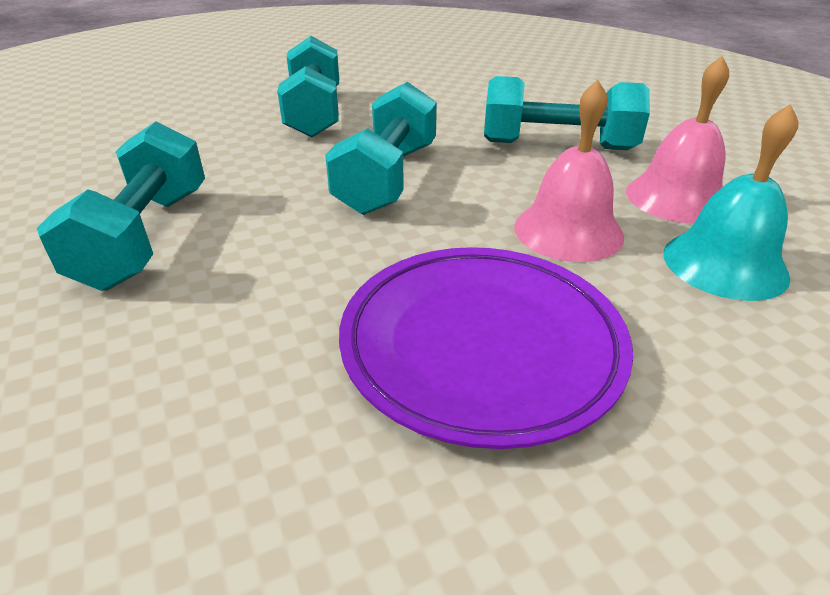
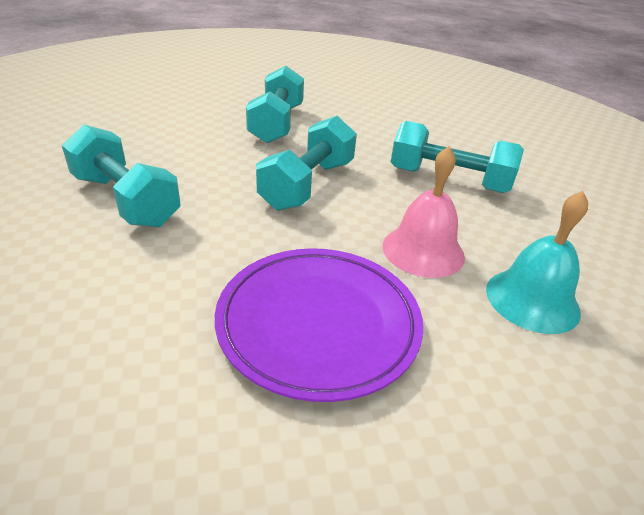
camera: 10 degrees right, 0 degrees up
(146, 237) = (126, 200): turquoise dumbbell -> turquoise dumbbell turned 60 degrees counterclockwise
(677, 198) = (522, 239): pink bell -> none

